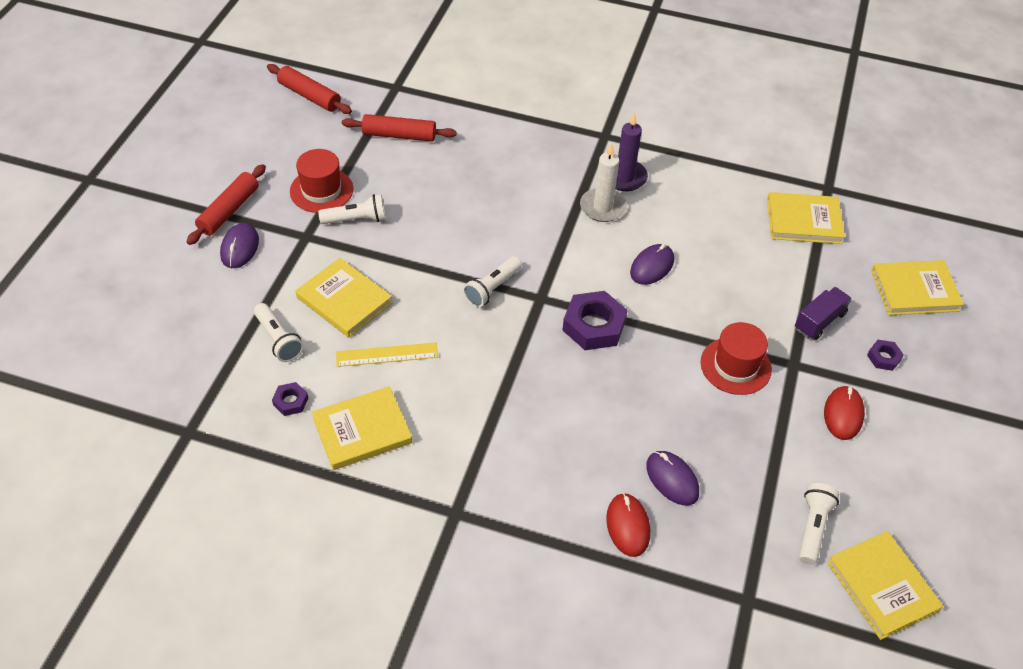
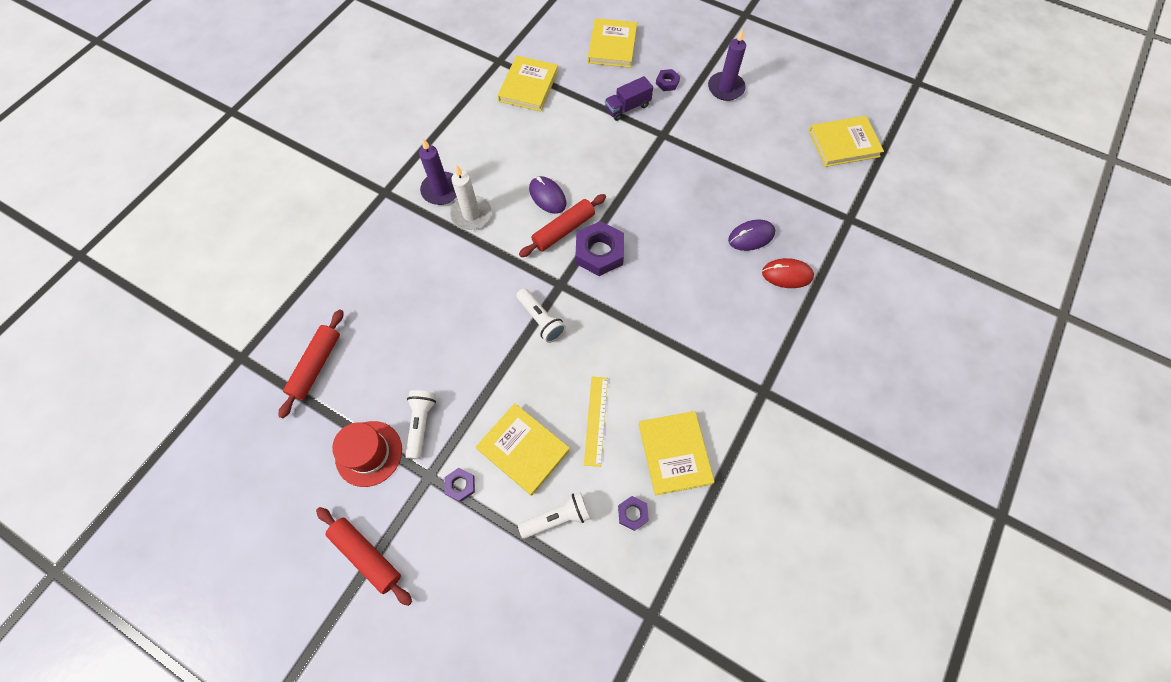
camera: 75 degrees left, 15 degrees up
(240, 248) = (425, 547): purple mouse -> none
(301, 260) = (460, 485): none -> purple nut
(309, 96) = (217, 449): red rolling pin -> red rolling pin (563, 230)
(344, 300) = (523, 449): yellow book -> yellow book turned 75 degrees clockwise
(735, 366) = (657, 169): red hat -> none
(812, 527) = (798, 166): white flashlight -> none
(819, 321) = (627, 107): purple truck -> purple truck turned 90 degrees counterclockwise
(843, 414) = (711, 120): red mouse -> none
(909, 426) = (725, 88): none -> purple candle

